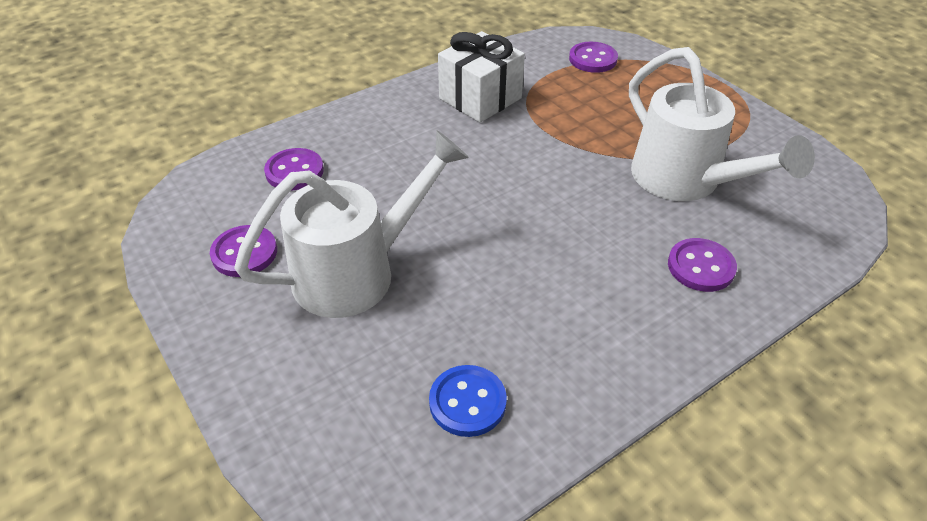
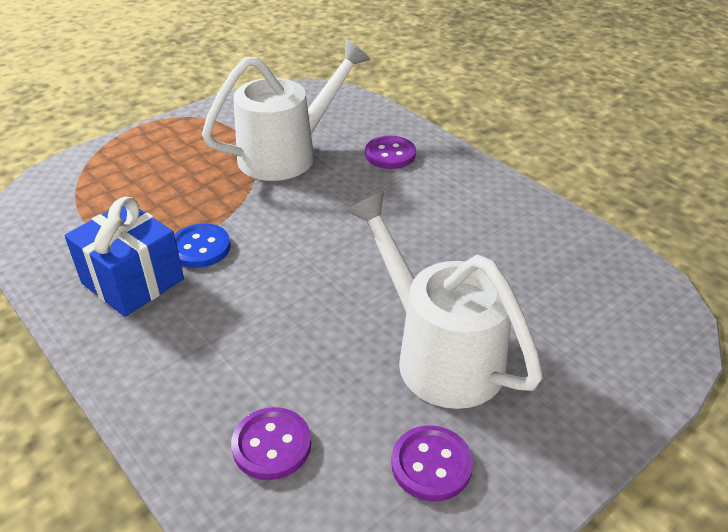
camera: 95 degrees left, 5 degrees down
(467, 402) = (562, 267): blue button -> blue button (200, 248)
(480, 98) = (133, 281): white gift -> blue gift
(593, 59) = (72, 197): purple button -> none

